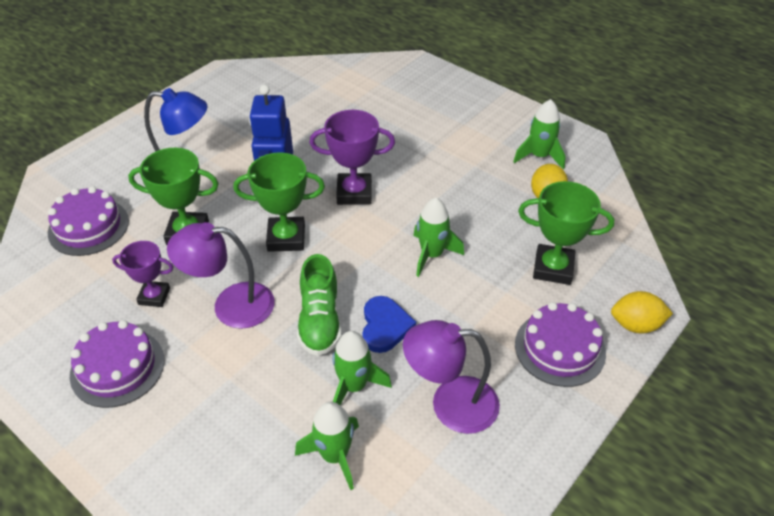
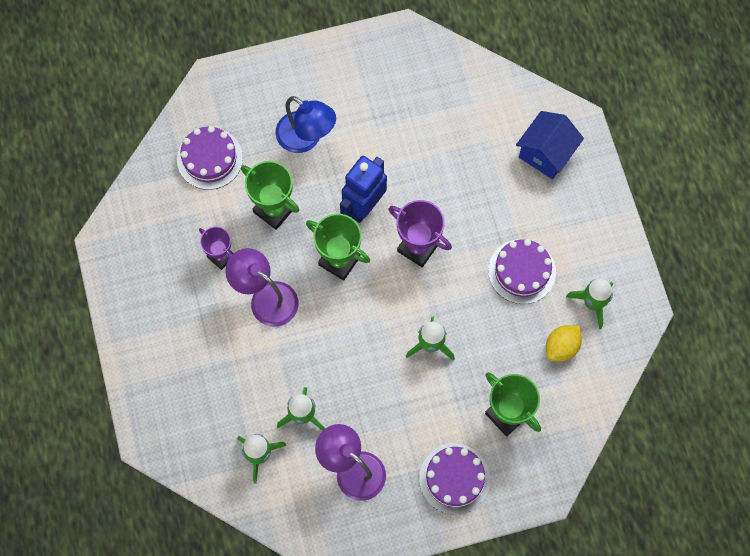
camera: 35 degrees right, 25 degrees up
(117, 367) = (169, 302): purple cake -> purple cake (522, 271)
(320, 321) = (315, 350): green shoe -> none
(385, 326) = (354, 383): blue heart -> none
(406, 89) = (546, 153): none -> blue house
(635, 325) = (521, 497): yellow lemon -> none

